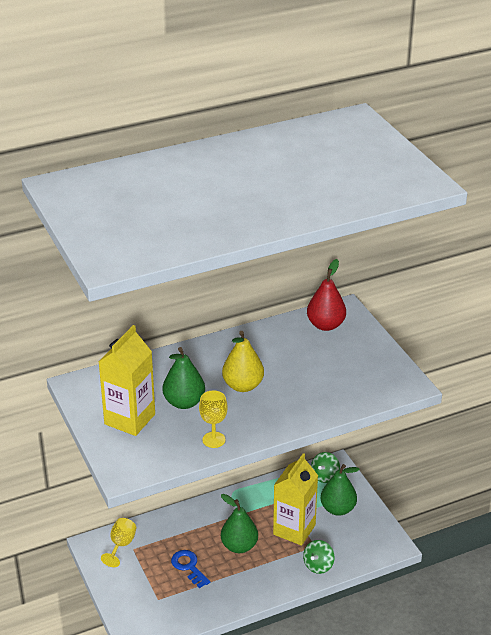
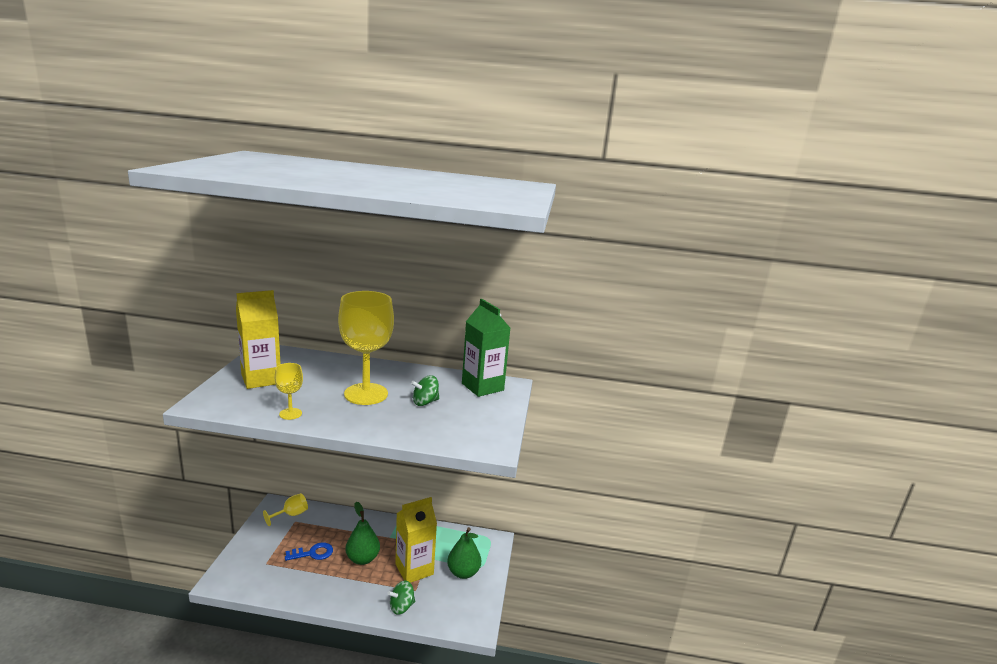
camera: 30 degrees right, 15 degrees down
(184, 402) = (311, 386): green pear -> none
(189, 567) = (312, 553): blue key -> blue key turned 75 degrees clockwise
(243, 386) = (366, 394): yellow pear -> yellow goblet
(325, 325) = (482, 387): red pear -> green carton
(325, 476) = (479, 544): green spinning top -> green spinning top (425, 402)

